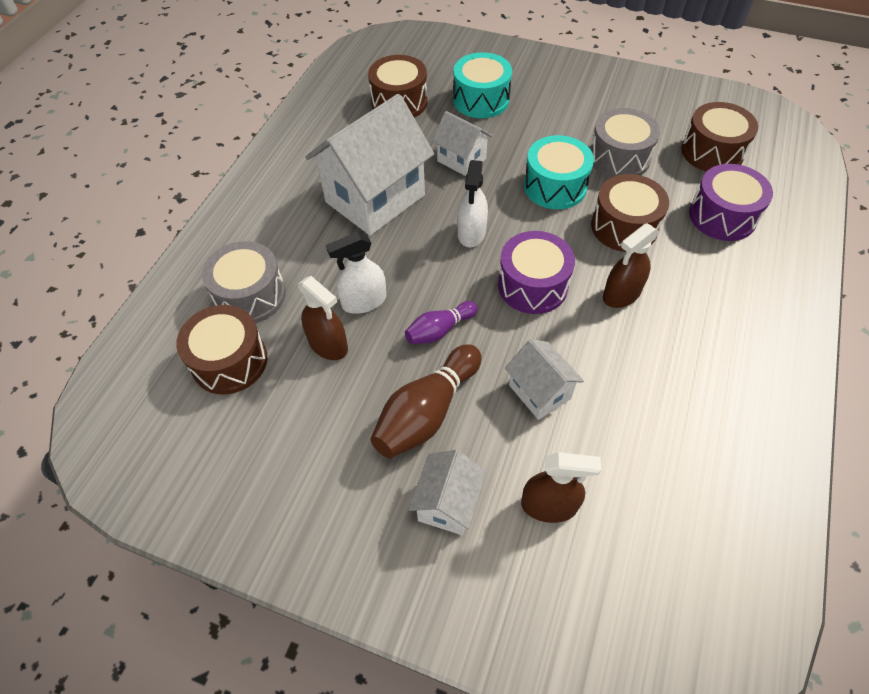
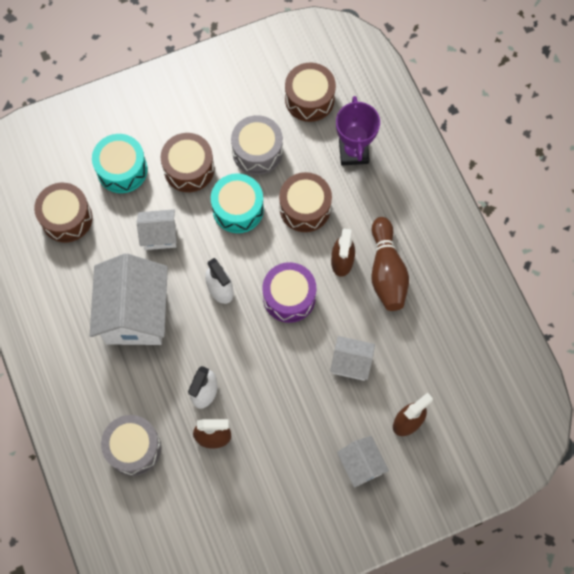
camera: 45 degrees left, 15 degrees up
(229, 361) = (169, 496): brown drum -> brown drum (189, 168)
(427, 412) = (305, 427): brown bowling pin -> brown bowling pin (386, 271)
(439, 330) = (265, 372): purple bowling pin -> none
(722, 216) = (353, 152): purple drum -> purple trophy

